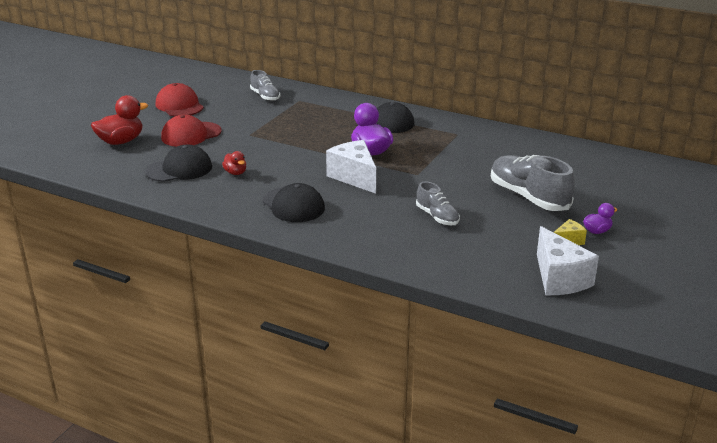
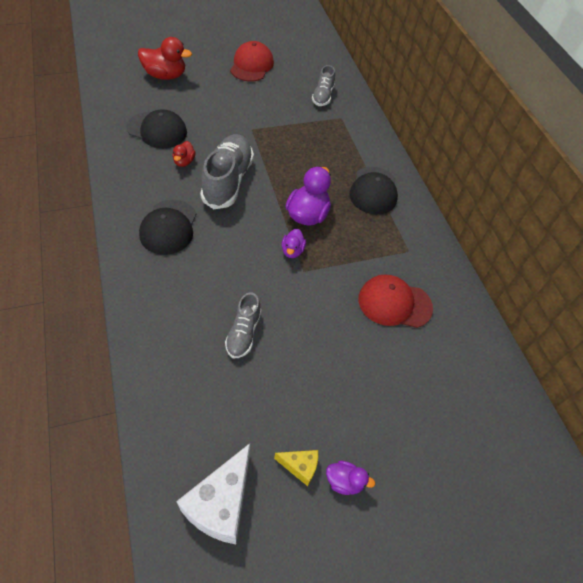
camera: 40 degrees right, 25 degrees up
(191, 134) = (215, 100): red cap -> red cap (394, 303)
(354, 177) = (253, 233): white cheese -> none
(394, 170) = (292, 251): none -> purple duck
(528, 197) = (351, 380): grey shoe -> grey shoe (228, 181)

